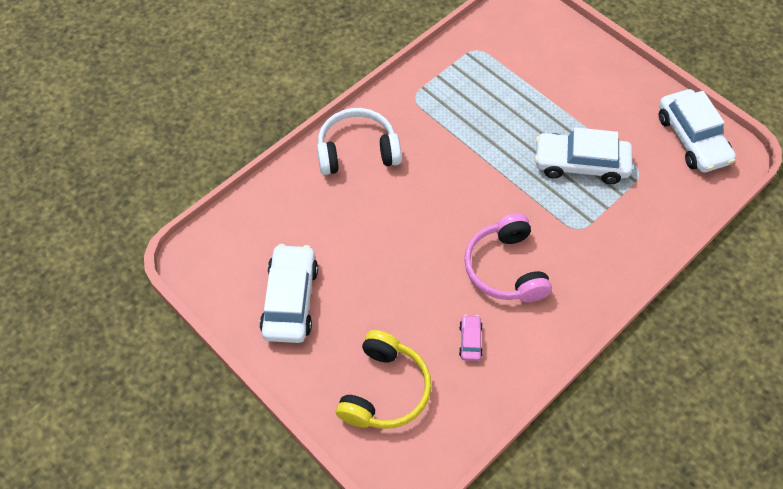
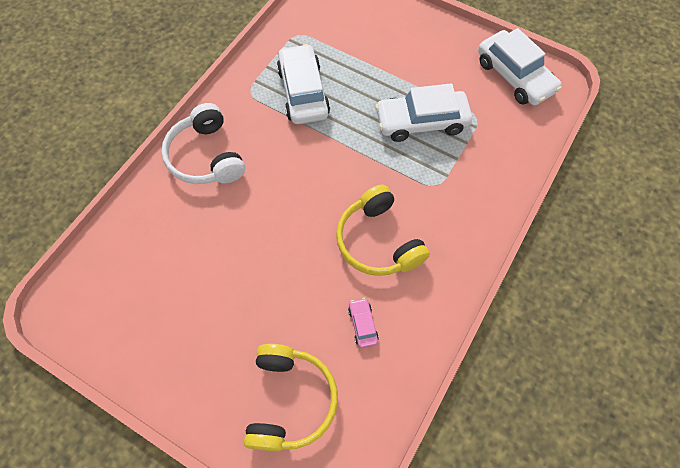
camera: 15 degrees left, 5 degrees up
(290, 300) = (171, 328): white car -> white car (303, 92)
(357, 151) = (206, 156): white headphones -> white headphones turned 90 degrees counterclockwise
(505, 268) = (378, 241): pink headphones -> yellow headphones

